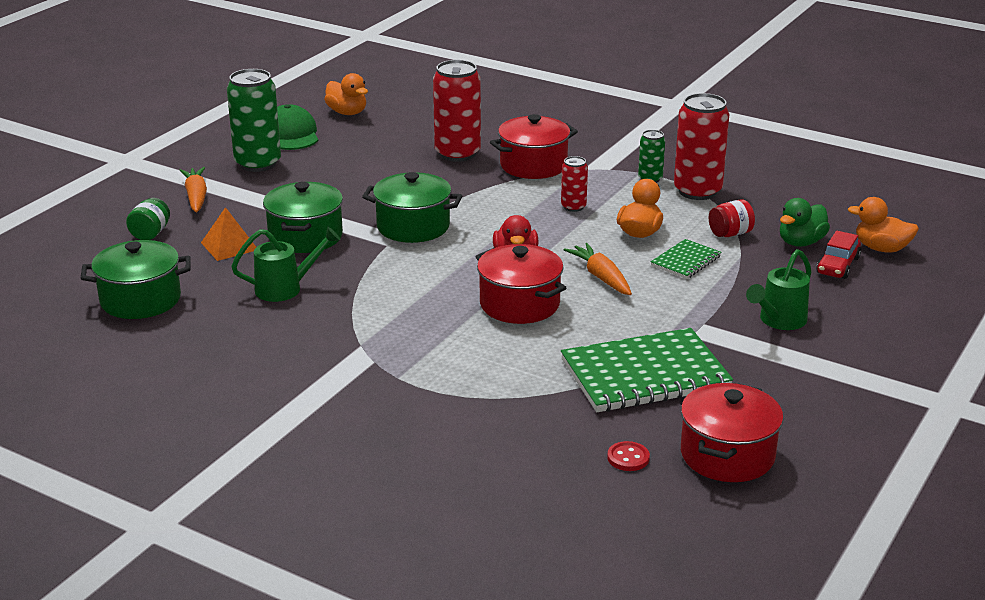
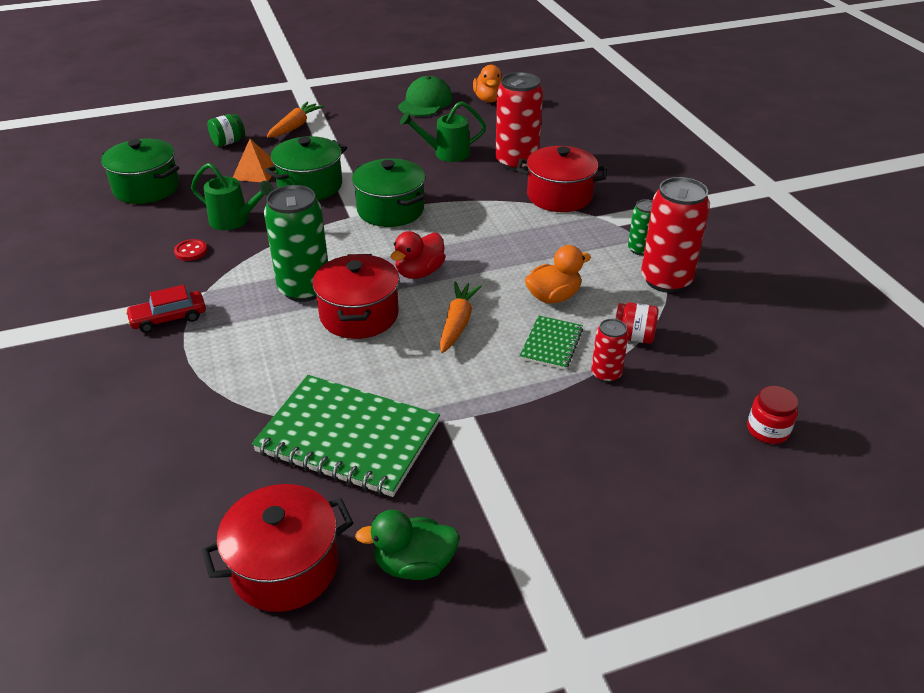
camera: 40 degrees right, 10 degrees up
(258, 163) = (370, 116): green can -> green can (304, 289)
(573, 207) = (535, 247): red can -> red can (606, 374)
(628, 458) = (210, 512): red button -> red button (191, 251)
(686, 261) = (551, 344): green notebook -> green notebook turned 60 degrees counterclockwise
(779, 321) = (544, 453): green watering can -> green watering can (446, 153)
(801, 242) = (690, 380): green duck -> green duck (414, 564)
(837, 265) = (691, 424): red car -> red car (168, 318)
(881, 248) = (768, 430): orange duck -> red jar

